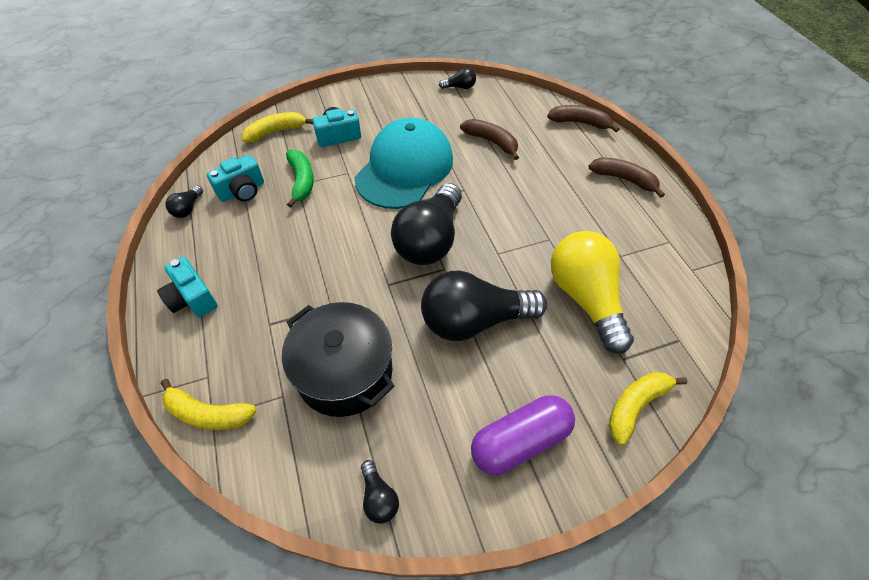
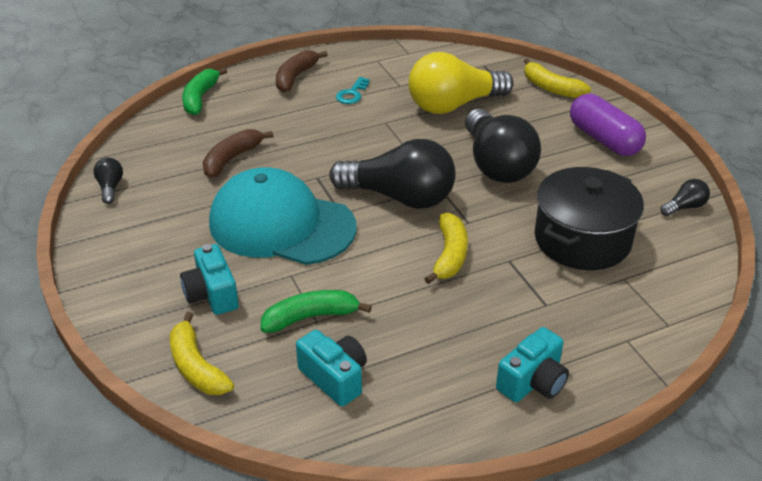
camera: 95 degrees left, 15 degrees down
(188, 208) = (377, 433): black light bulb -> none
(208, 413) = (665, 328): yellow banana -> yellow banana (449, 255)
(579, 123) = (200, 98): brown banana -> green banana
(598, 218) = (352, 94): none -> turquoise key

